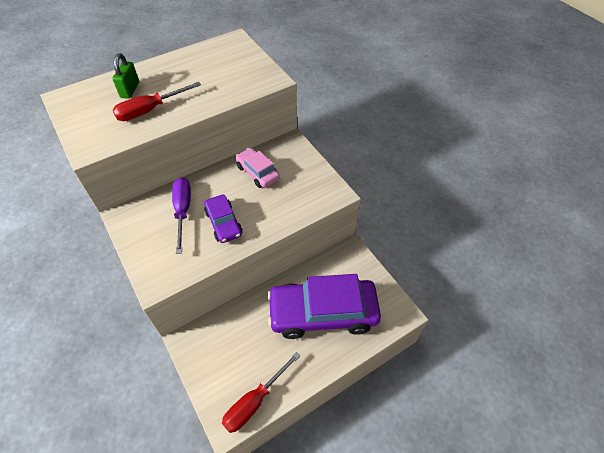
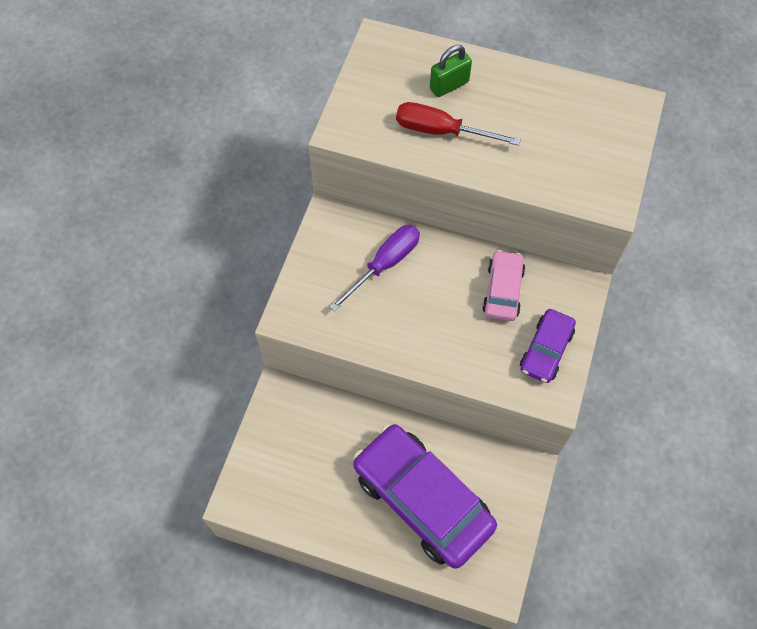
camera: 50 degrees right, 10 degrees up
(224, 223) = (407, 316): purple car -> purple car (546, 350)
(255, 401) = (276, 508): red screwdriver -> none

